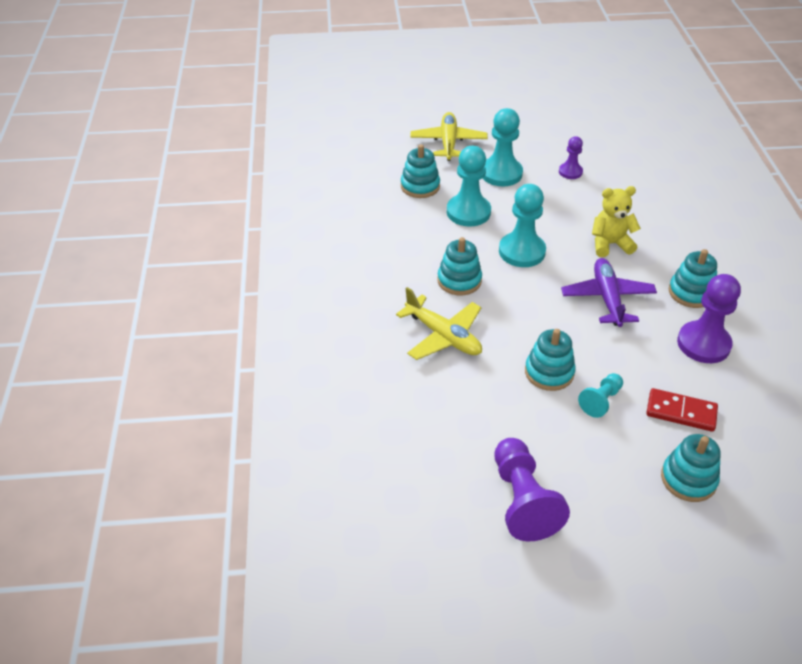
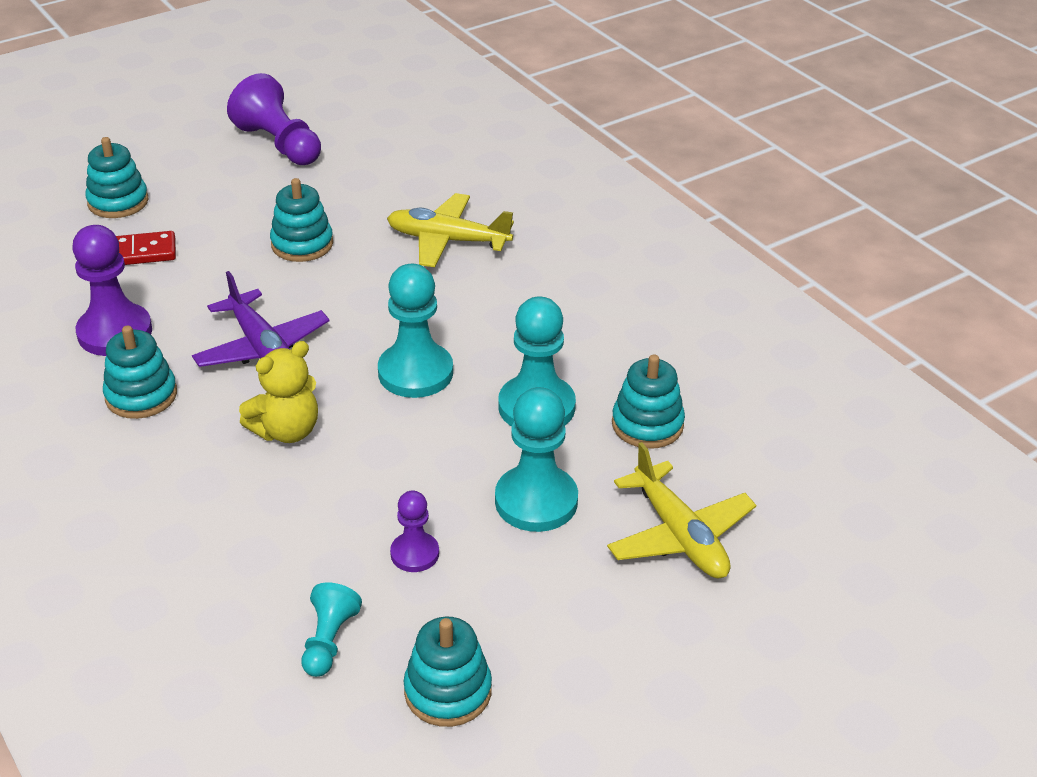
camera: 150 degrees right, 5 degrees down
(459, 280) = (475, 305): turquoise stacking toy -> turquoise stacking toy (448, 691)
(601, 401) = (231, 236): turquoise pawn -> turquoise pawn (328, 641)

